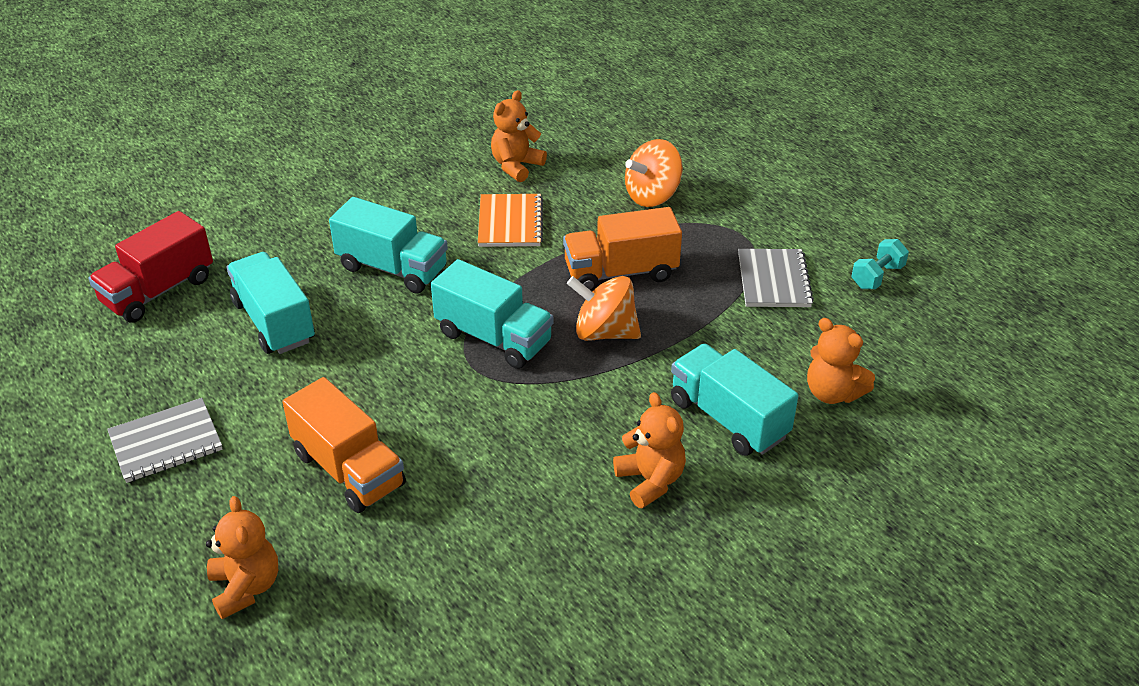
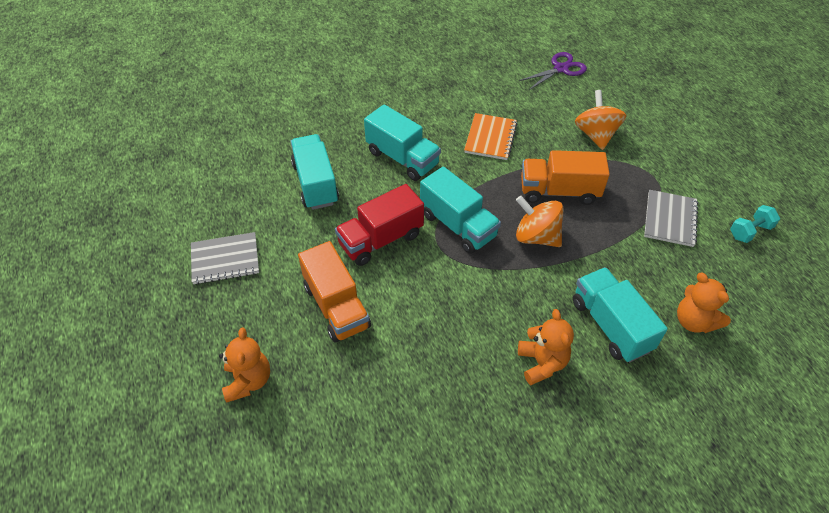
camera: 15 degrees right, 10 degrees up
(158, 291) = (248, 146): red truck -> red truck (381, 239)
(516, 166) = (505, 95): orange teddy bear -> none
(584, 122) = (560, 69): none -> purple scissors
(652, 196) = (596, 135): orange spinning top -> orange spinning top turned 105 degrees clockwise

